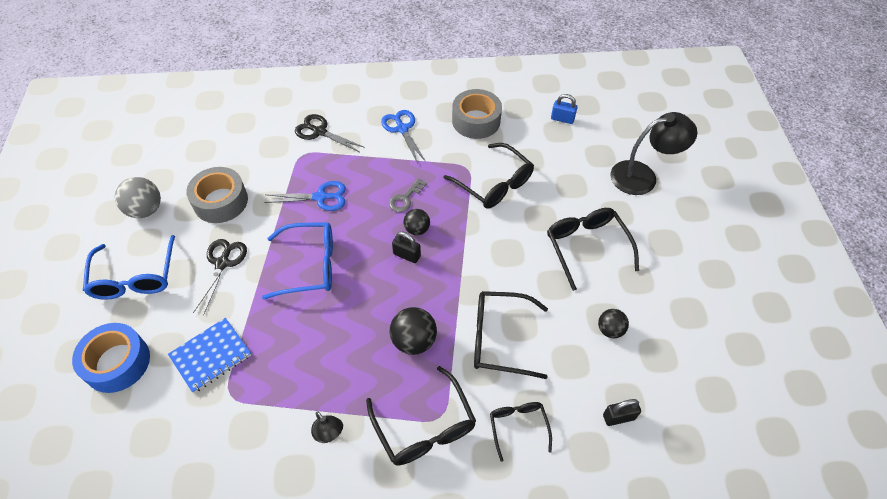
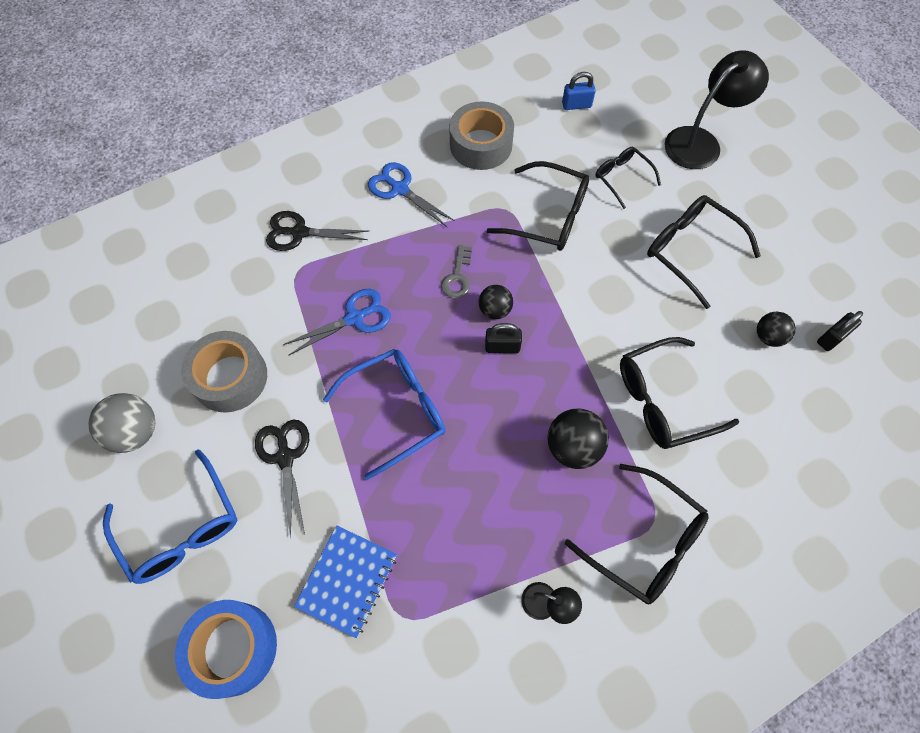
camera: 25 degrees left, 10 degrees up
(518, 427) = (740, 491): black glasses -> black glasses (622, 178)
(618, 417) = (831, 430): black padlock -> black padlock (831, 338)

